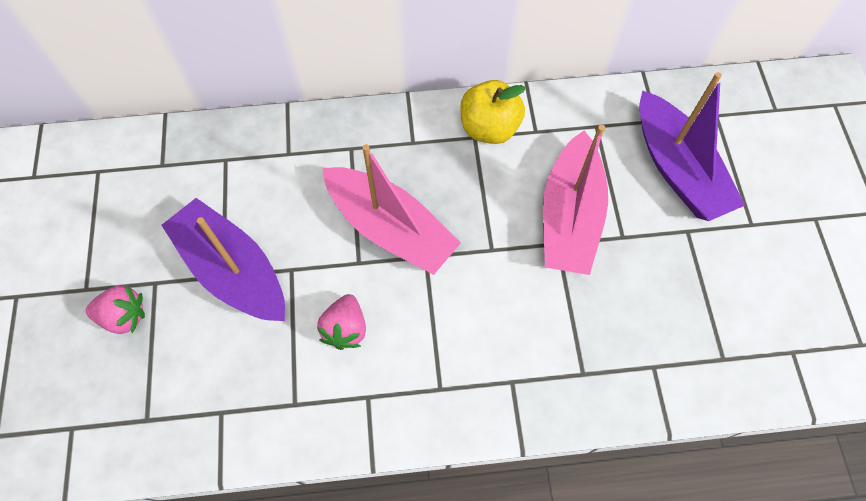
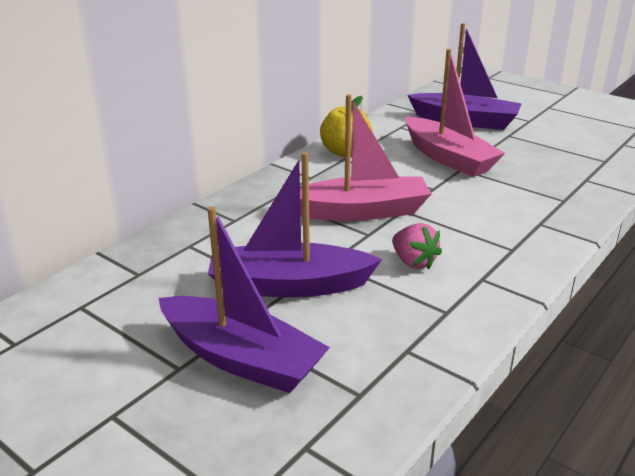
camera: 45 degrees left, 35 degrees down
(124, 316) = (241, 358): pink strawberry -> purple boat

